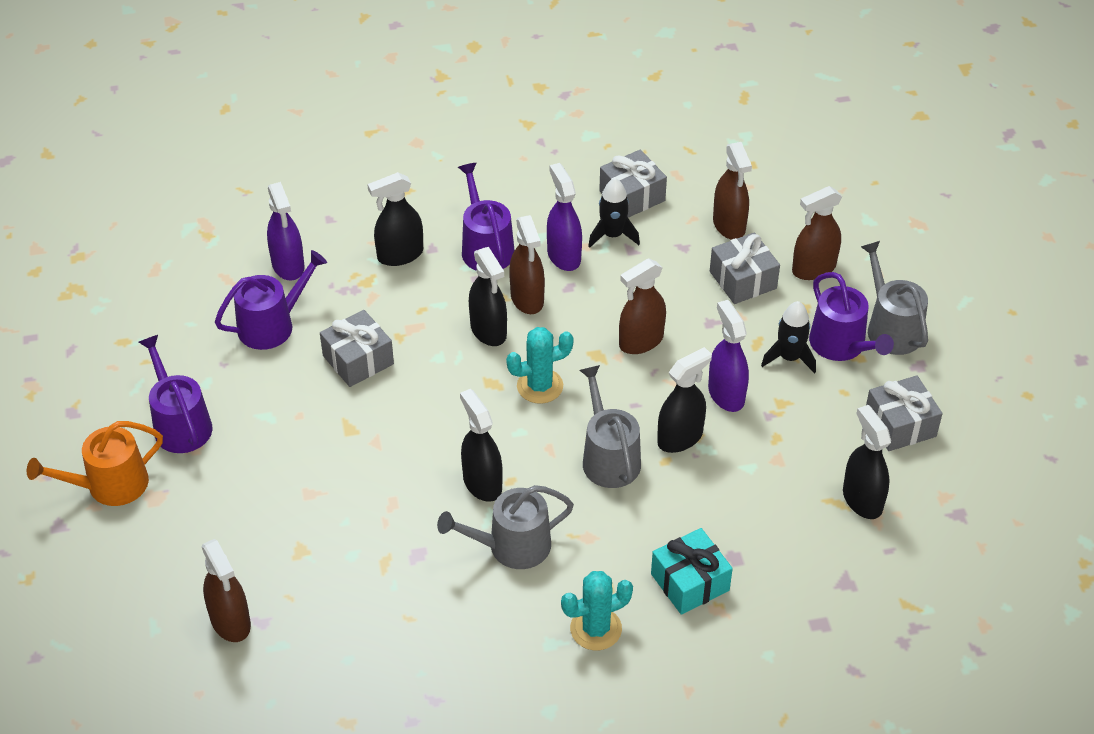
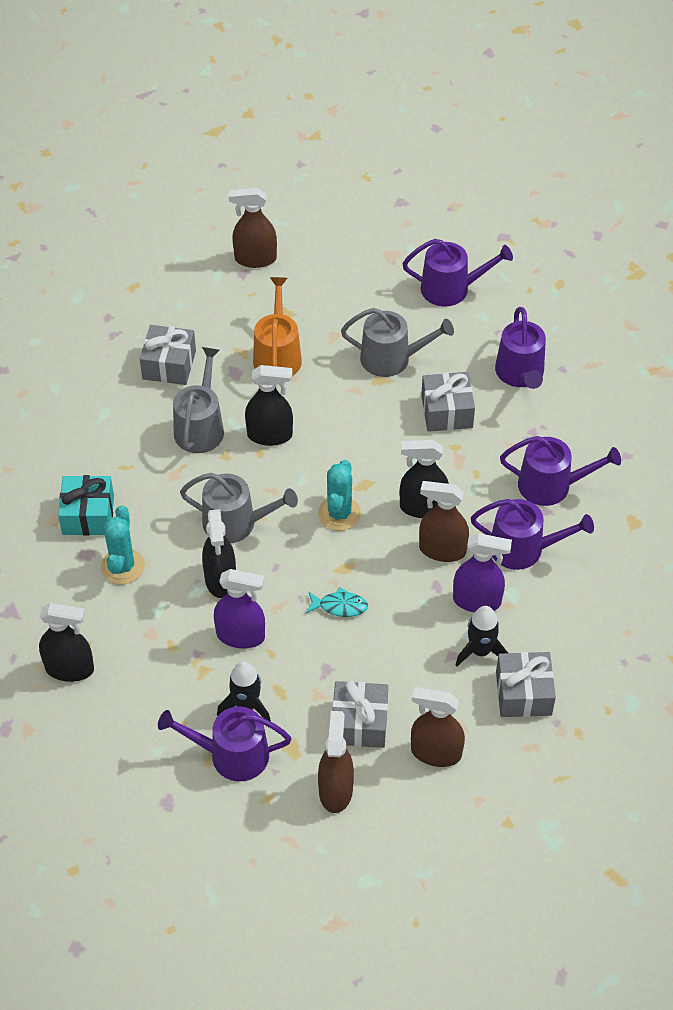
camera: 120 degrees right, 5 degrees up
(110, 485) = (418, 236): orange watering can -> orange watering can (277, 355)
(288, 266) = (584, 407): purple spray bottle -> none
(400, 255) = (551, 485): black spray bottle -> purple watering can
(596, 629) = (95, 442): turquoise cactus -> turquoise cactus (123, 566)
(641, 341) = (339, 606): brown spray bottle -> turquoise fish
(891, 328) = (223, 808): grey watering can -> grey watering can (392, 358)
(900, 425) = (118, 744): grey gift -> grey gift (169, 365)

